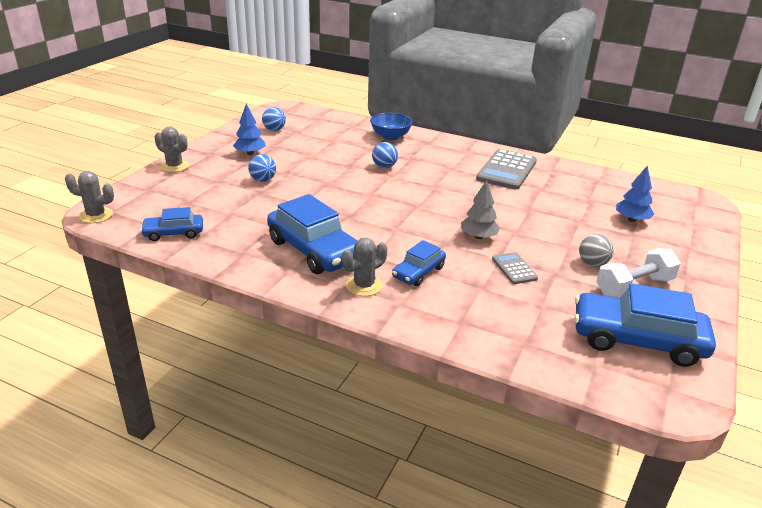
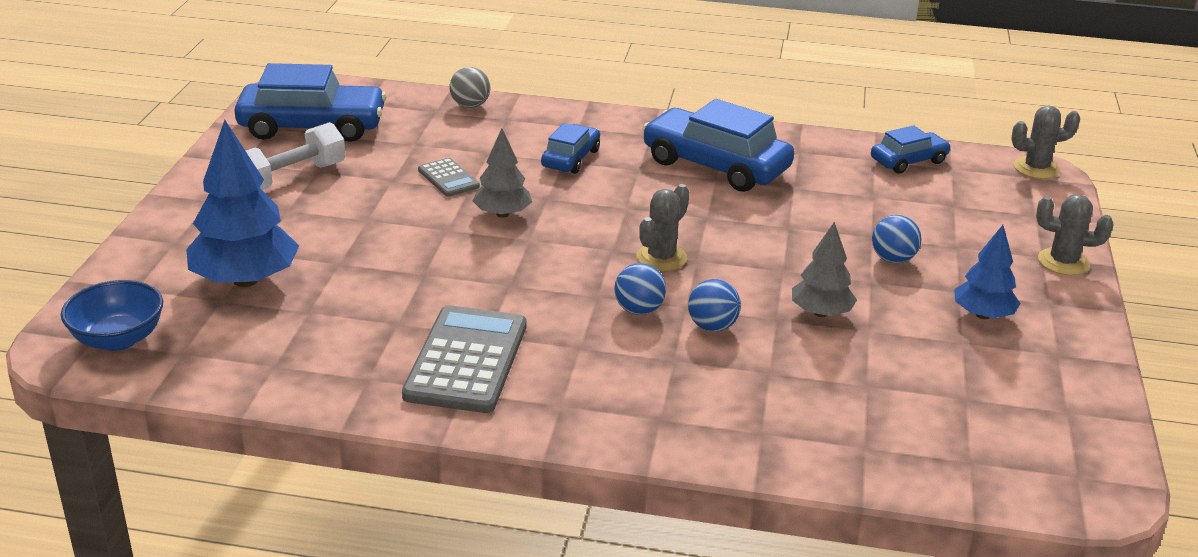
camera: 165 degrees right, 0 degrees up
(274, 130) = (1017, 395): blue ball -> blue ball (639, 310)
(326, 164) = (821, 313): none -> grey tree
(364, 286) = (628, 137): grey cactus -> grey cactus (661, 258)
(390, 136) = (753, 424): blue bowl -> blue bowl (118, 339)
(592, 263) = (338, 199): grey ball -> grey ball (470, 105)
(631, 220) = (245, 280): blue tree -> blue tree, size x1.70

